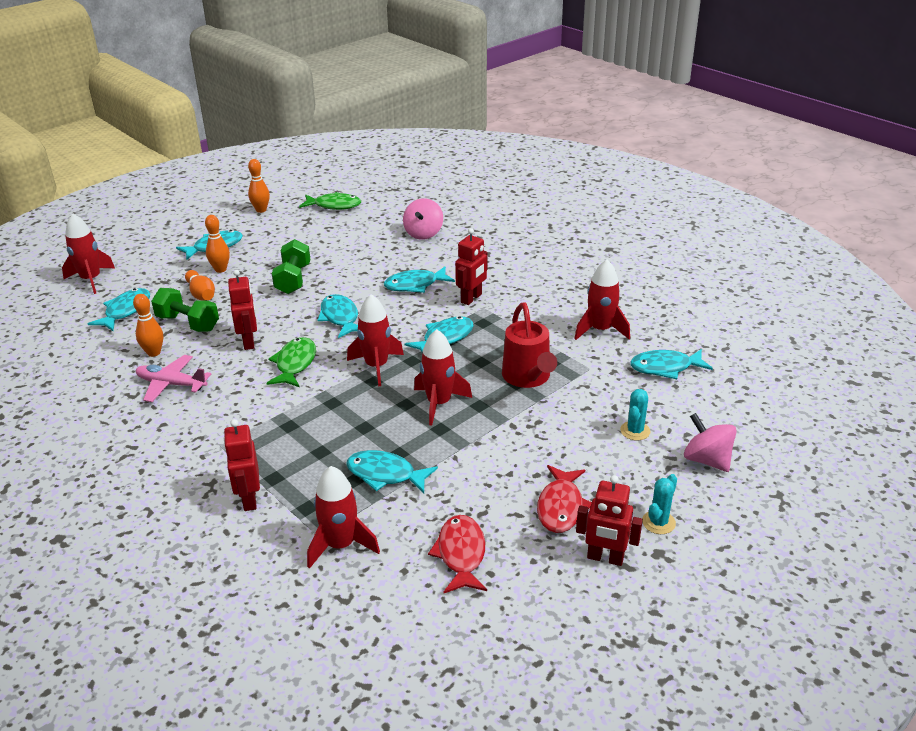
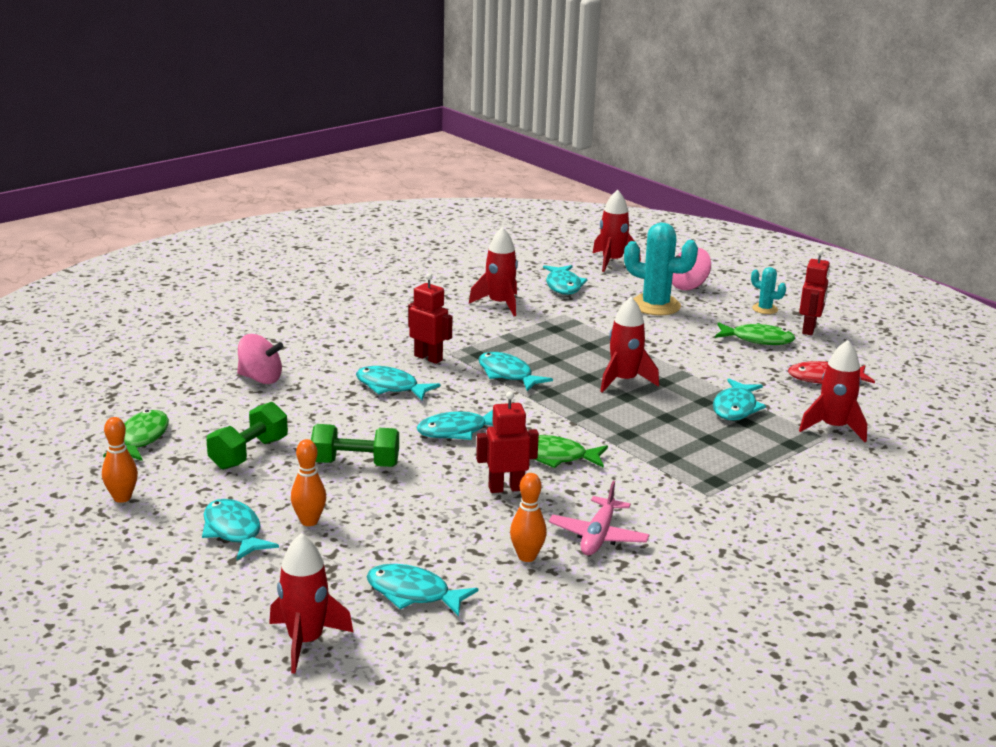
camera: 90 degrees left, 10 degrees down
(188, 323) = (455, 536): green dumbbell -> green dumbbell (249, 454)
(201, 294) = (378, 532): orange bowling pin -> none
(249, 499) = (789, 474): red robot -> none
(376, 366) = (560, 410): red rocket -> red rocket (612, 262)
(415, 285) = (391, 387): turquoise fish -> turquoise fish turned 135 degrees clockwise
(528, 378) = (580, 340): red watering can -> none
(561, 507) = (757, 340): red fish -> green fish
(635, 431) = (655, 305): turquoise cactus -> turquoise cactus, size x1.95

